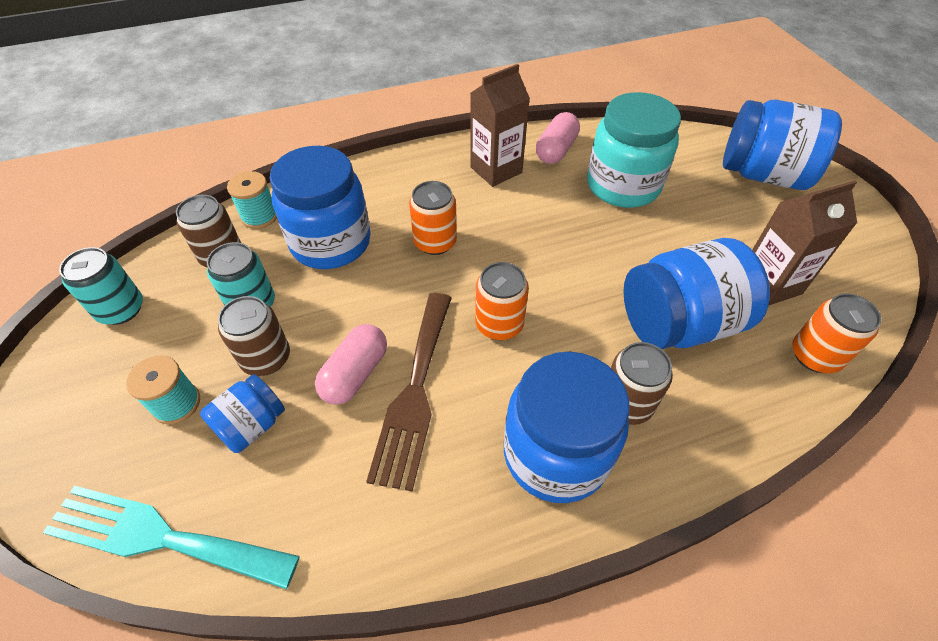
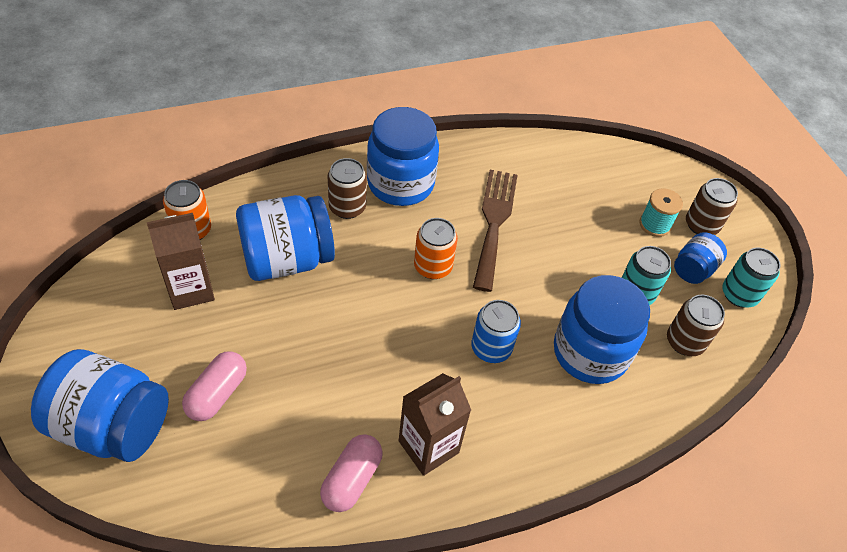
camera: 175 degrees right, 0 degrees up
(163, 537) = (623, 160): turquoise fork -> none
(252, 425) = (598, 209): blue jar -> blue jar (693, 269)
(259, 216) = (671, 388): turquoise spool -> none
(266, 358) = (607, 251): brown can -> brown can (701, 225)
(355, 374) = (538, 236): pink capsule -> pink capsule (217, 394)
(435, 242) = (491, 348): orange can -> blue can
(623, 186) = (285, 415): turquoise jar -> none

